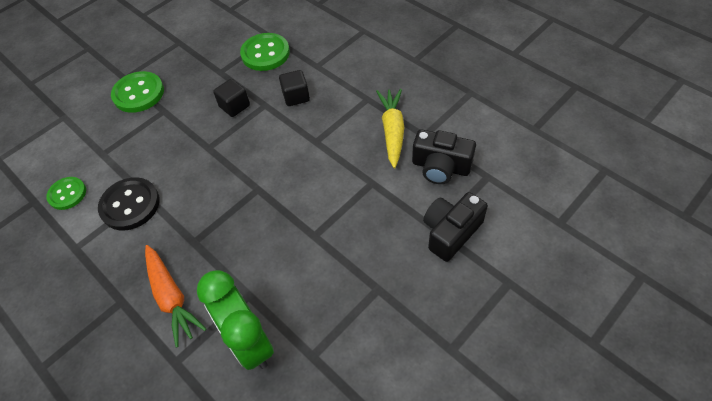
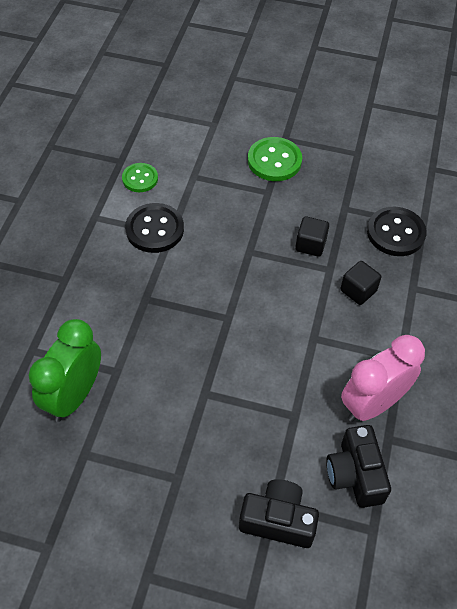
camera: 55 degrees right, 0 degrees up
(171, 297) = (85, 313): orange carrot -> none
(265, 53) = (395, 233): green button -> black button
(392, 131) = (372, 404): yellow carrot -> pink clock

